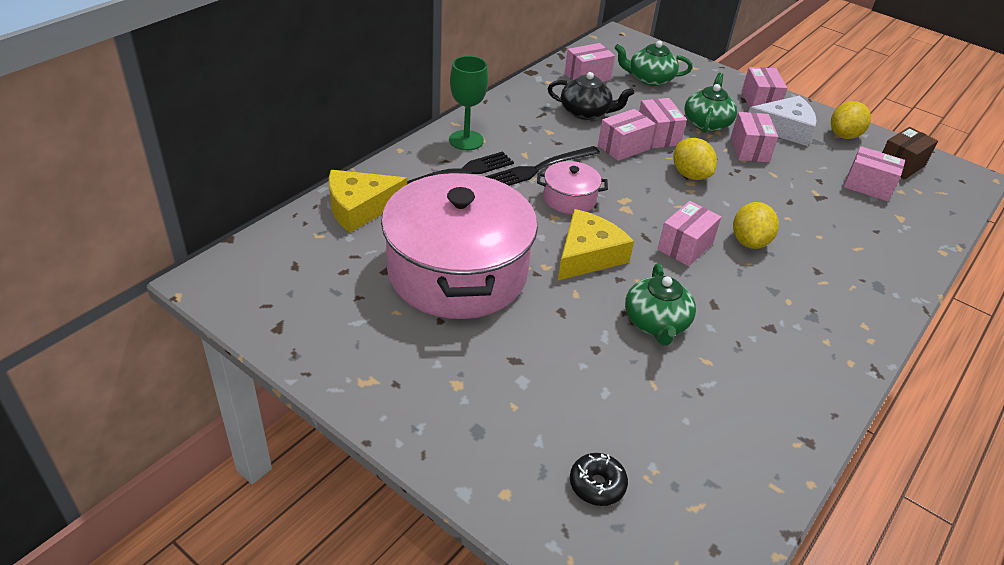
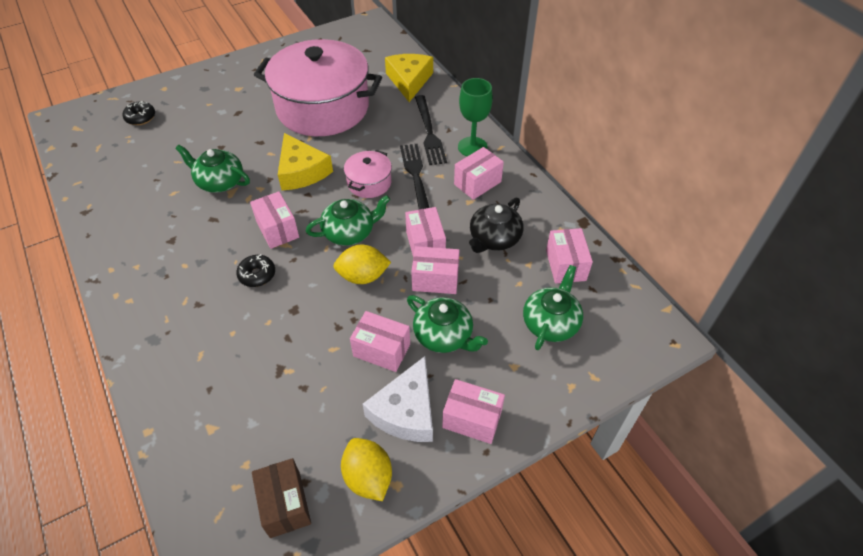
camera: 115 degrees right, 10 degrees up
(646, 195) = (350, 232): none -> green teapot
(749, 242) = (257, 275): yellow lemon -> black donut
(868, 186) = (270, 432): pink box -> pink box (477, 183)

